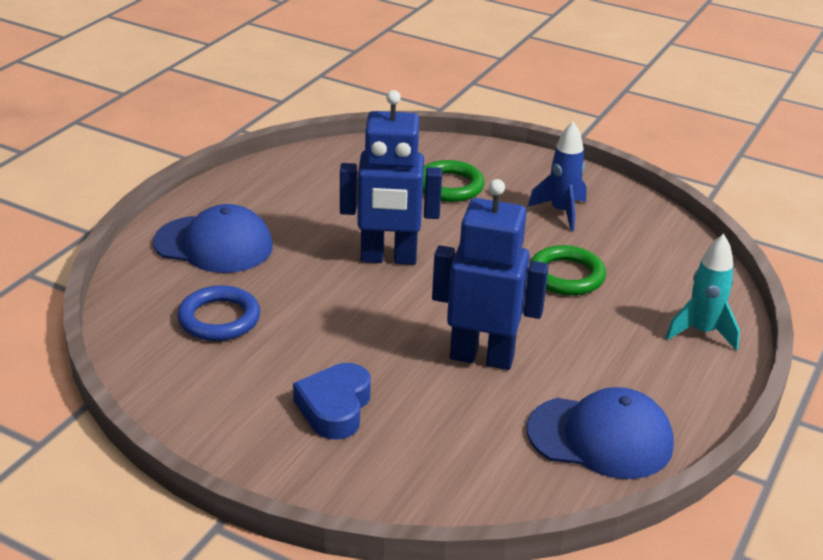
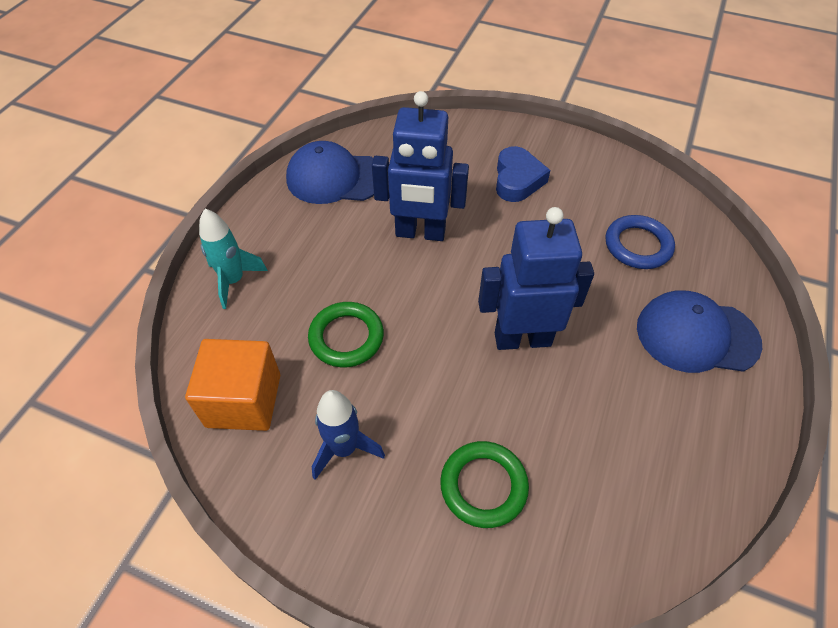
camera: 175 degrees right, 20 degrees up
(656, 245) = (244, 400): none -> orange cube

